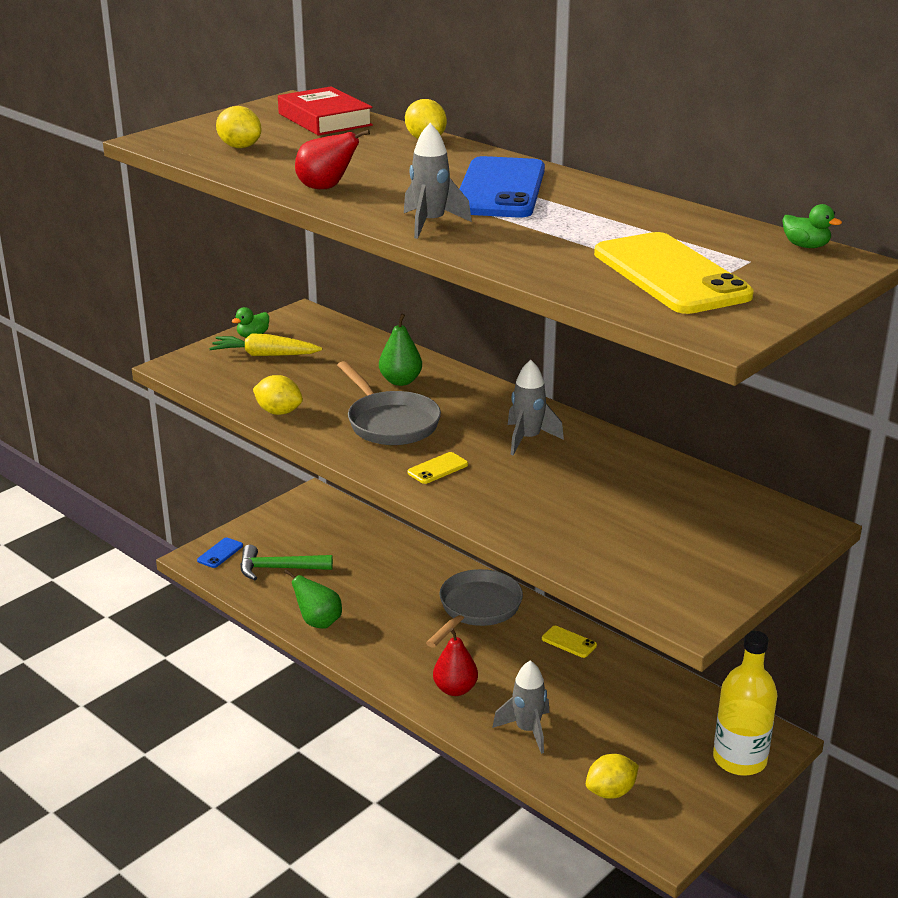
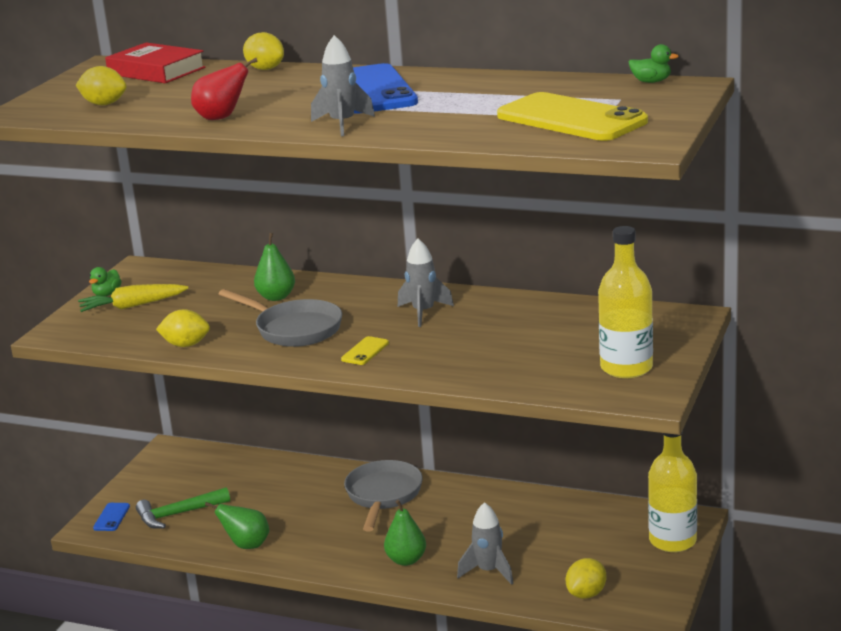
camera: 20 degrees left, 5 degrees down
(455, 689) = (406, 560): red pear -> green pear
(569, 642) = (479, 498): yellow phone -> none
(690, 570) = (626, 368): none -> yellow bottle

